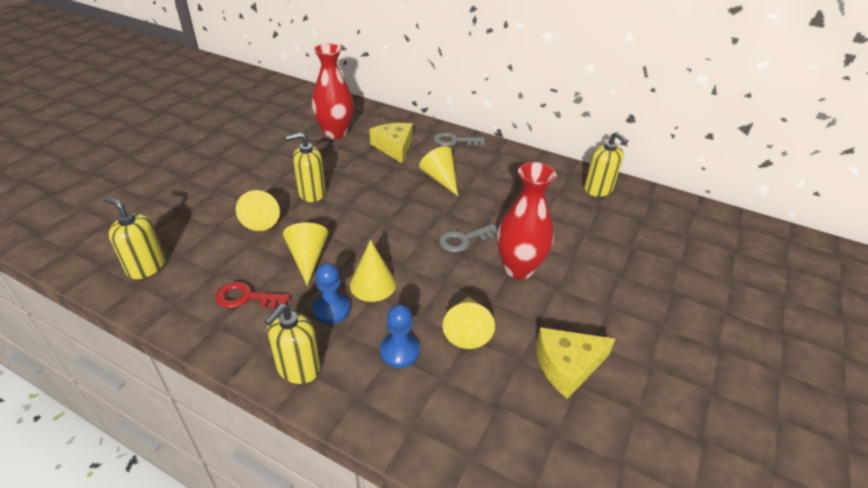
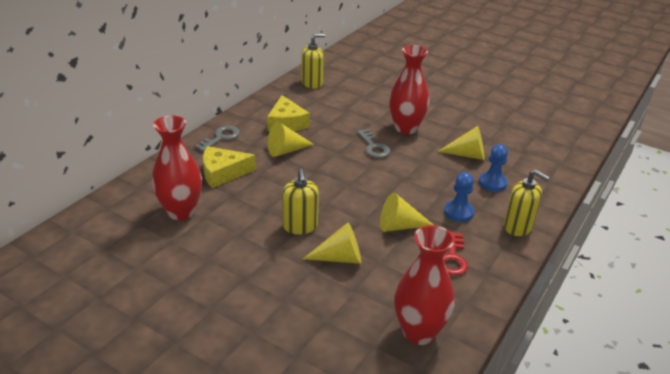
camera: 85 degrees left, 5 degrees down
(146, 267) = (419, 332): yellow soap dispenser -> red vase
(372, 284) = (429, 192): yellow cone -> none
(454, 141) = (221, 137): grey key -> grey key turned 150 degrees counterclockwise
(567, 366) = (489, 124): yellow cheese -> yellow cheese (286, 123)

